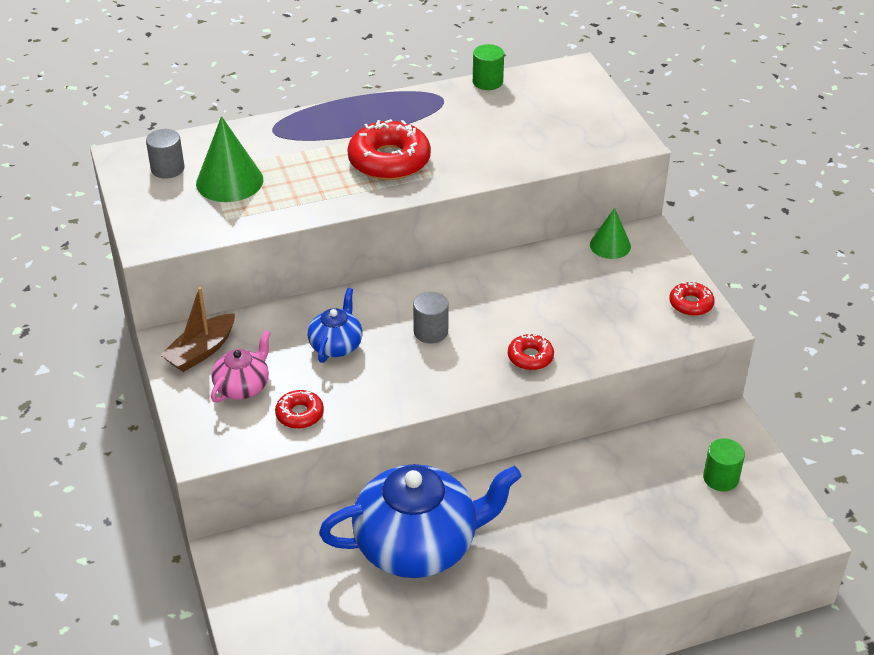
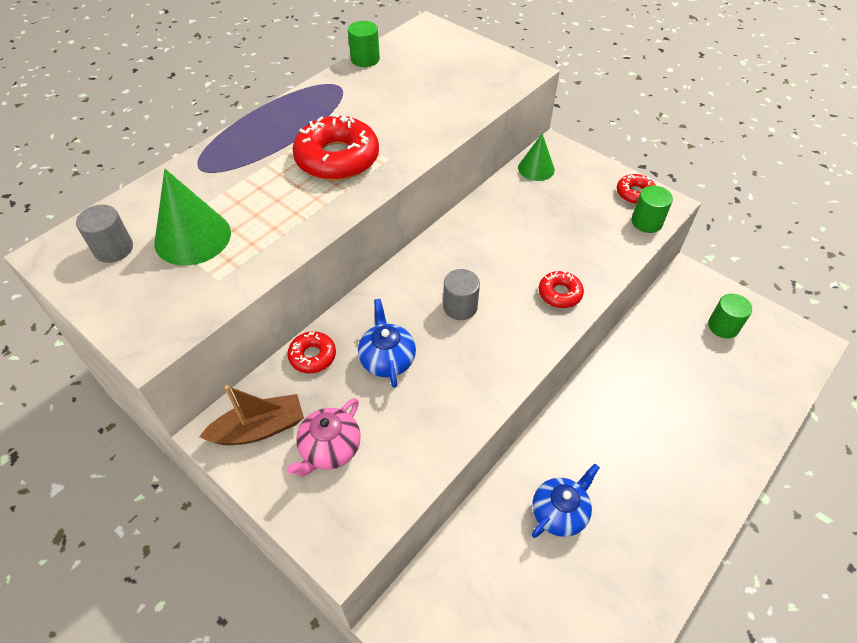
camera: 30 degrees left, 10 degrees up
(201, 351) = (259, 429): brown boat -> brown boat turned 120 degrees counterclockwise
(243, 386) = (330, 449): pink teapot -> pink teapot turned 150 degrees counterclockwise
(299, 414) = (408, 452): red donut -> red donut (312, 356)
(418, 545) = (559, 512): blue teapot -> blue teapot, size x0.47
(676, 333) = (646, 222): none -> green cylinder

